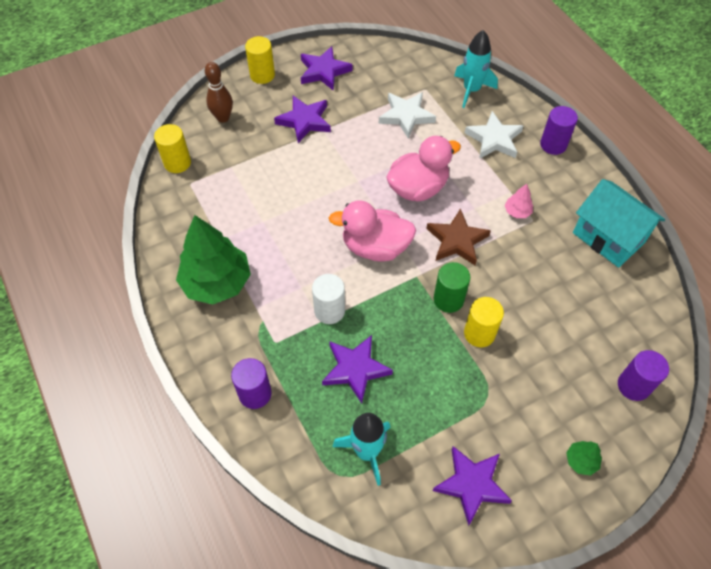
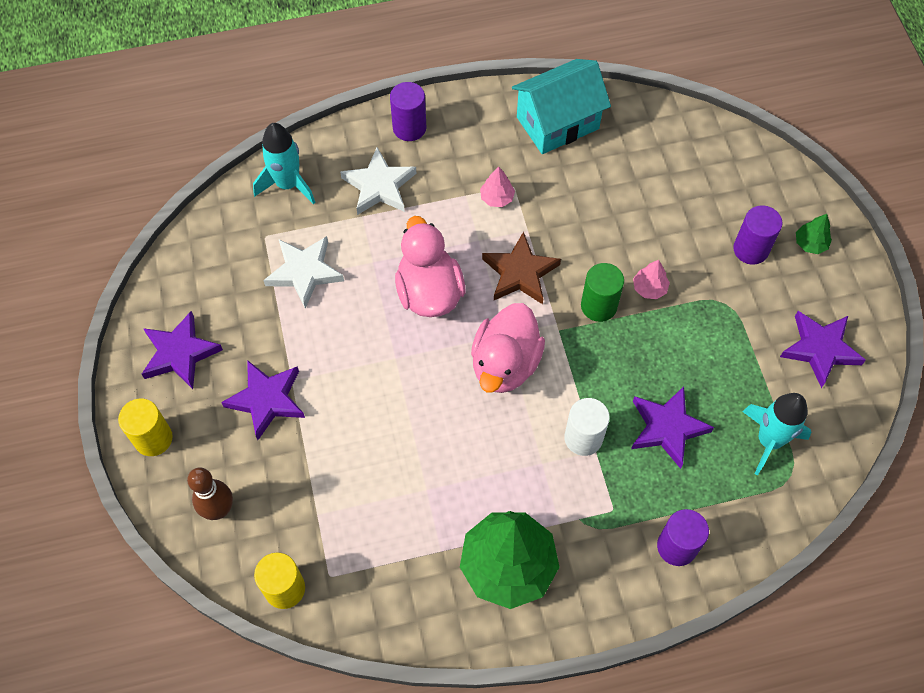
camera: 75 degrees left, 5 degrees up
(479, 333) = (649, 288): yellow cylinder -> pink tree
(633, 386) = (739, 169): purple cylinder -> purple cylinder (750, 249)

